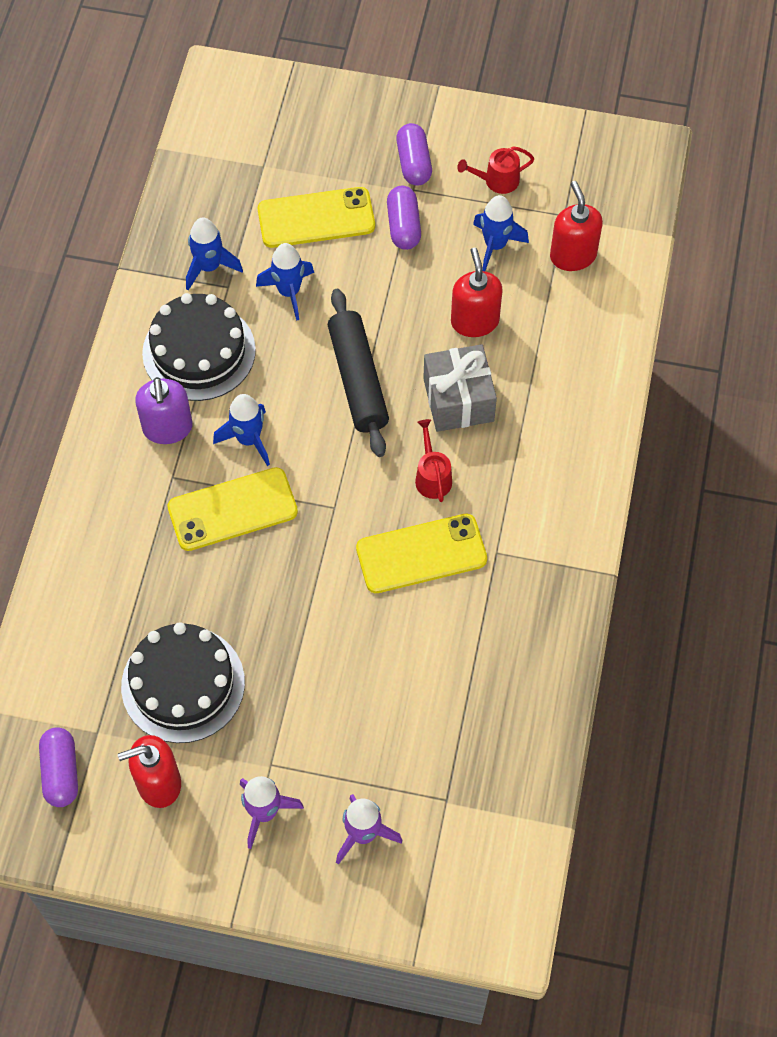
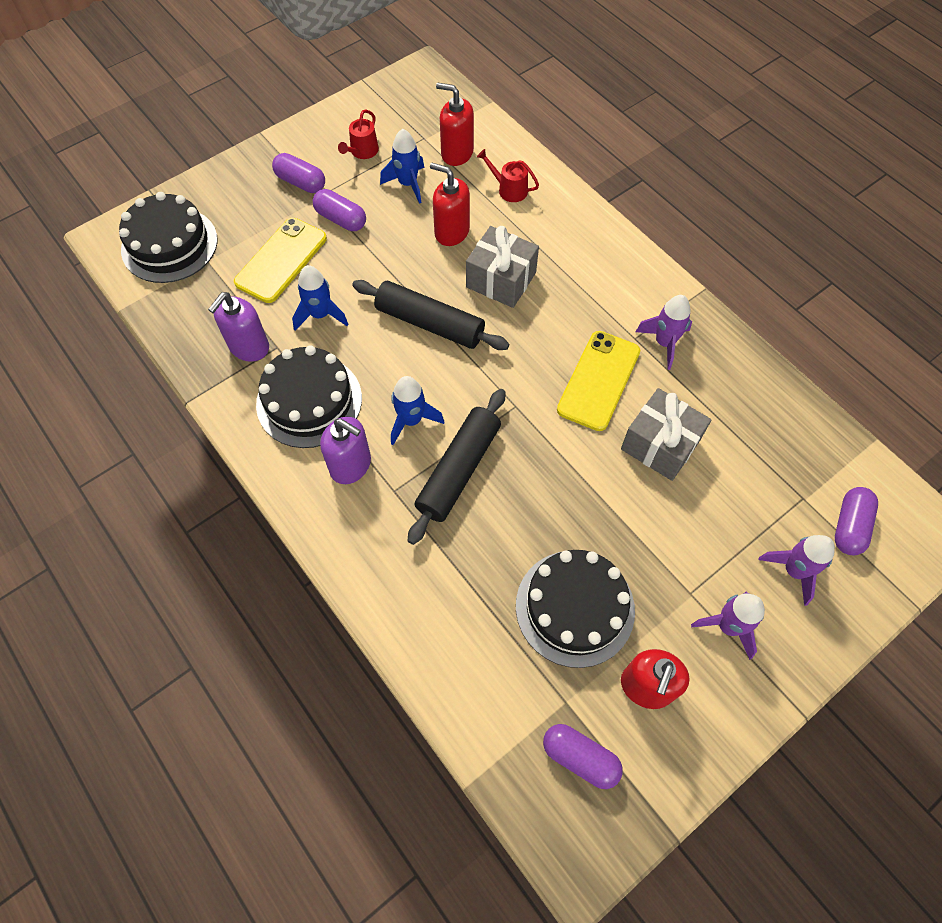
camera: 50 degrees left, 0 degrees up
(209, 267) = (249, 347): blue rocket -> purple soap dispenser
(232, 509) = (458, 470): yellow phone -> black rolling pin
(253, 126) = (169, 245): none -> black cake
(397, 648) = (660, 445): none -> grey gift
(432, 477) = (545, 334): red watering can -> red watering can (509, 189)
(450, 855) = (849, 526): none -> purple capsule
(514, 580) = (664, 343): none -> purple rocket

